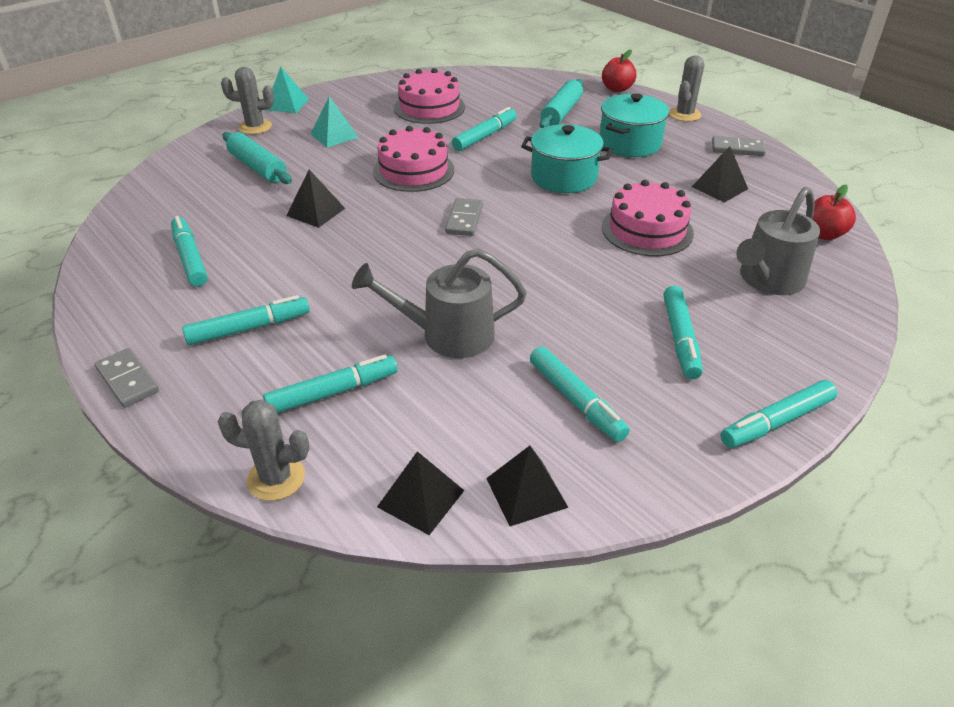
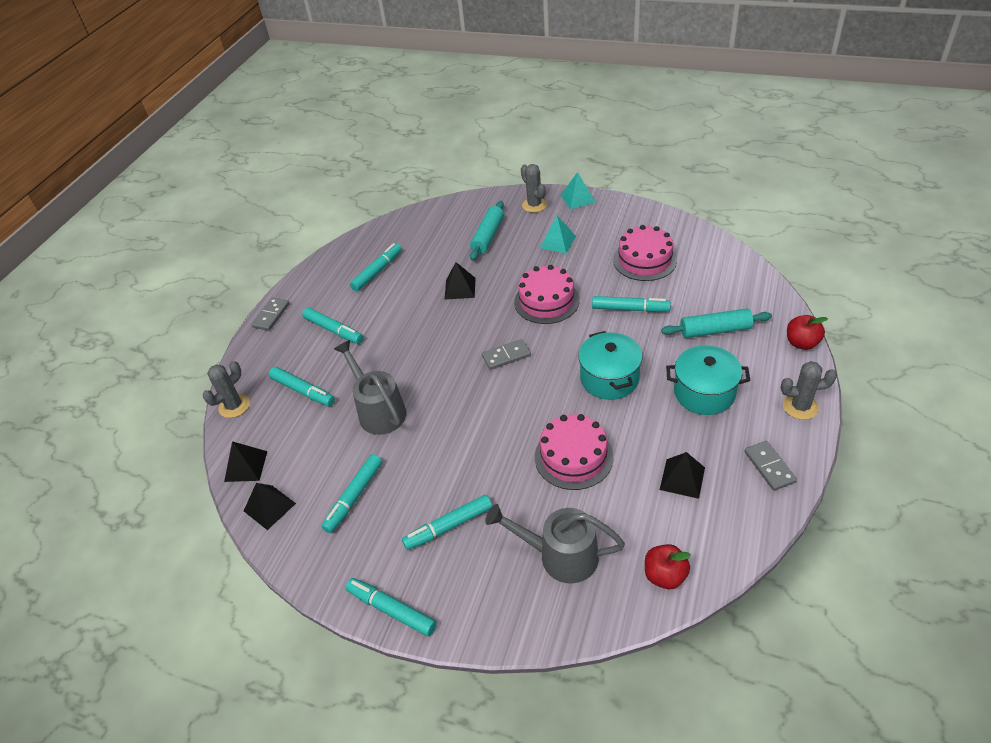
camera: 65 degrees right, 5 degrees up
(276, 478) = (234, 406): grey cactus -> grey cactus turned 60 degrees clockwise

